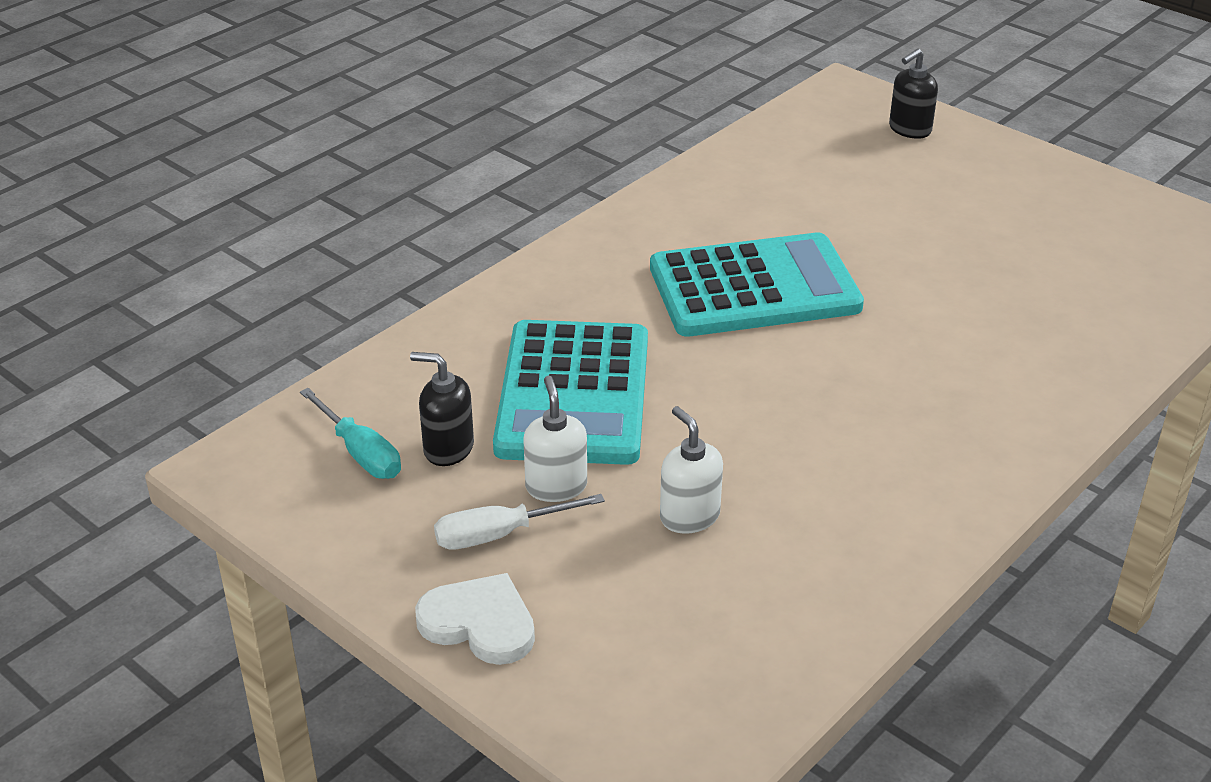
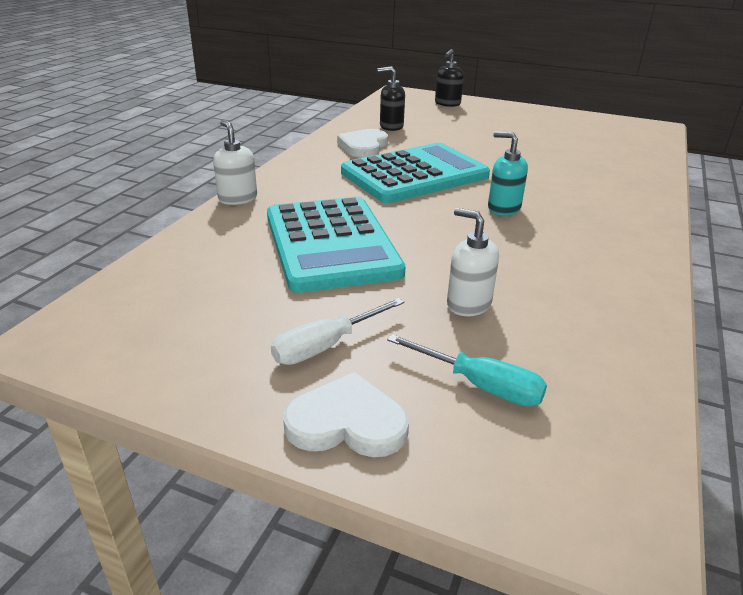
camera: 20 degrees left, 5 degrees down
(361, 453) = (175, 309): turquoise screwdriver -> turquoise screwdriver (480, 385)
(448, 448) = (250, 293): black soap dispenser -> black soap dispenser (391, 126)
(556, 486) = (353, 303): white soap dispenser -> white soap dispenser (237, 198)
(712, 215) = (363, 146): none -> white heart
(840, 375) = (503, 208): none -> turquoise soap dispenser

